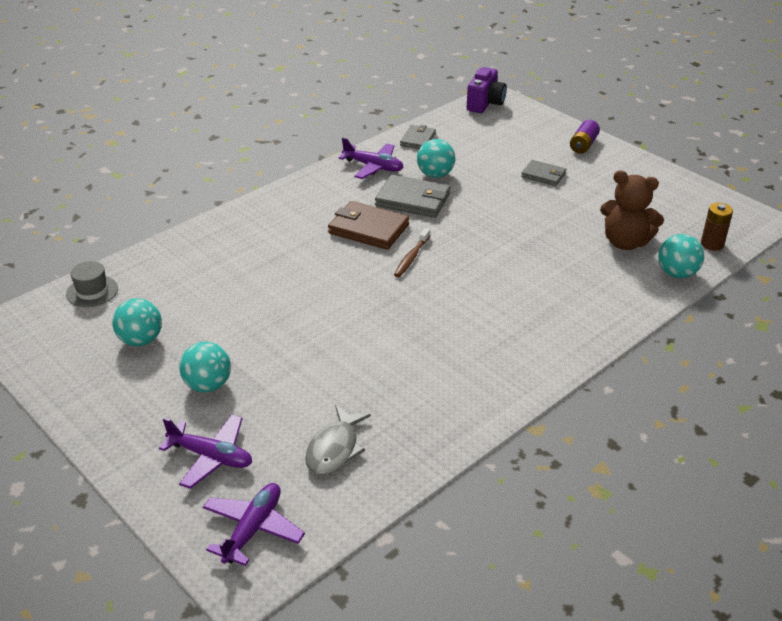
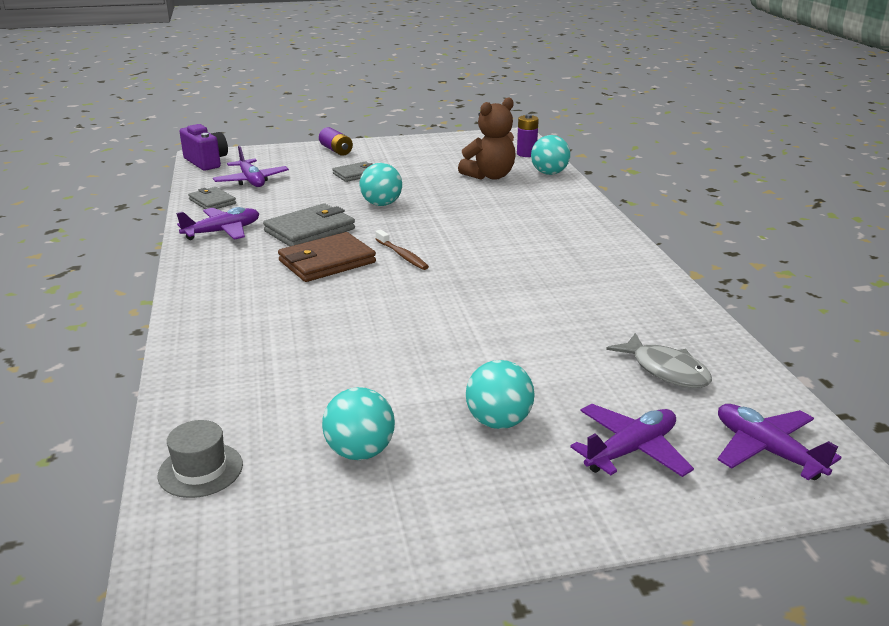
camera: 60 degrees left, 10 degrees down
(435, 175) = (284, 210): turquoise ball -> turquoise ball (381, 204)
(473, 137) = (251, 181): none -> purple plane
(712, 244) = (526, 154): brown battery -> purple battery

